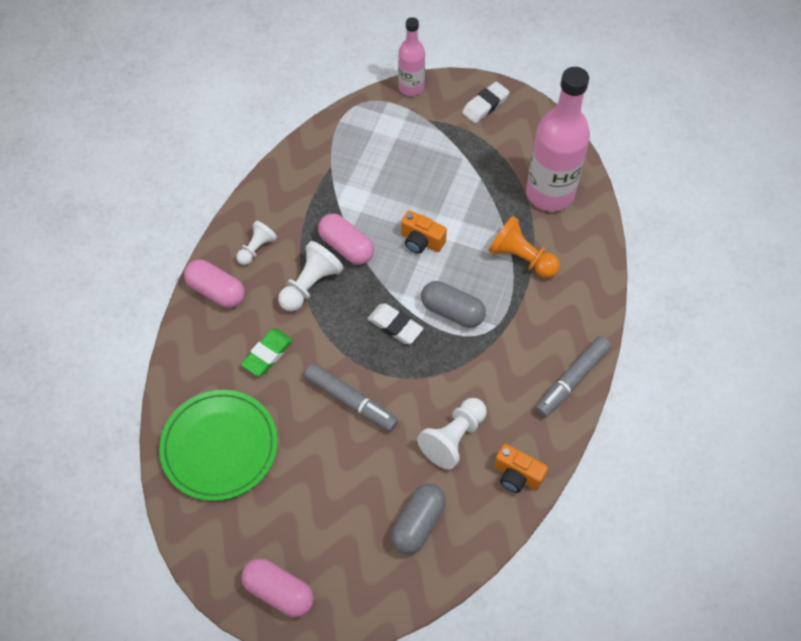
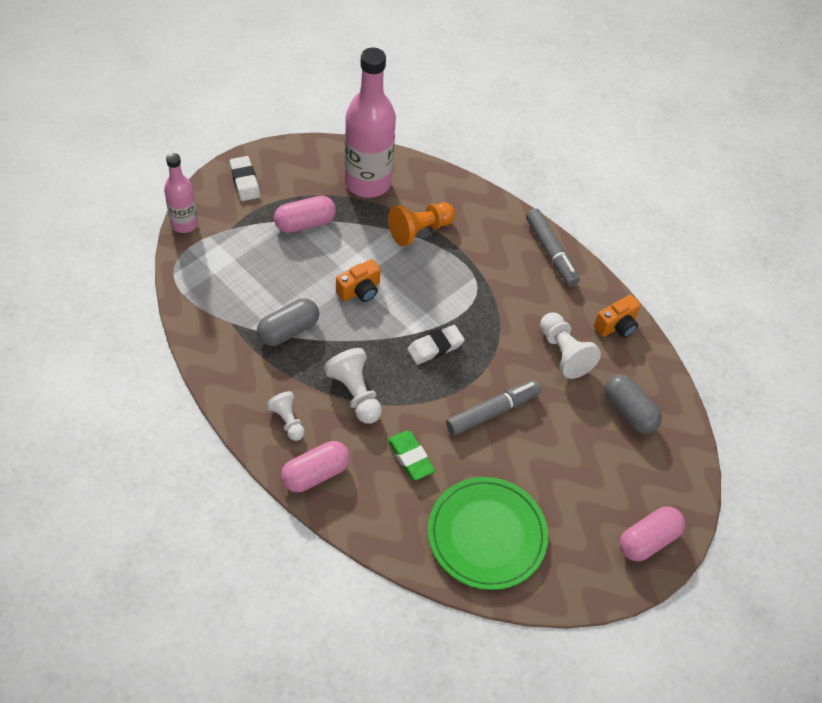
camera: 70 degrees left, 5 degrees down
(346, 247) = (330, 348): pink capsule -> pink capsule (305, 223)
(452, 311) = (444, 300): grey capsule -> grey capsule (288, 330)

